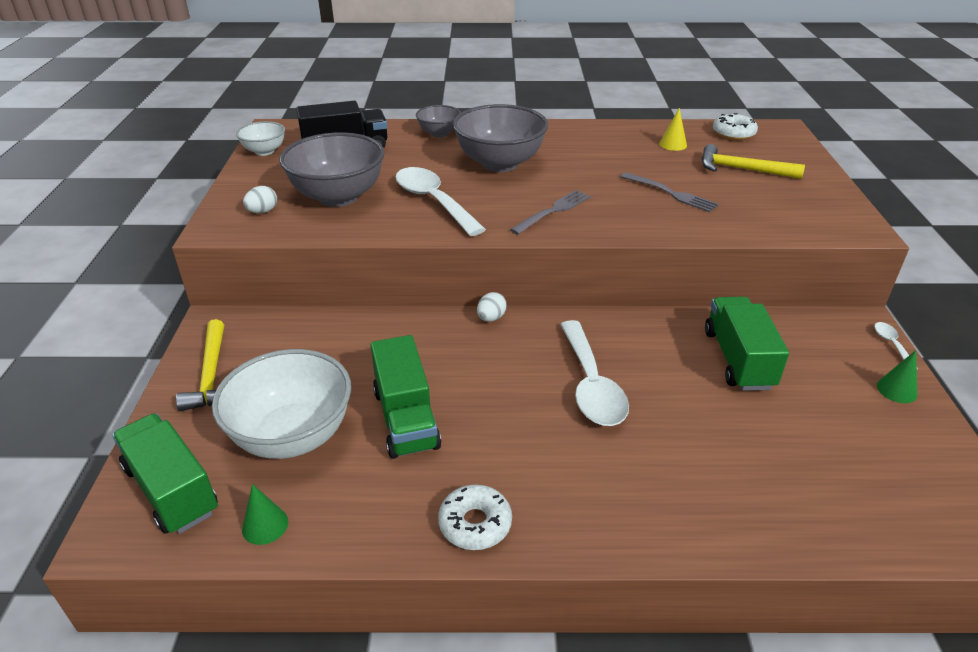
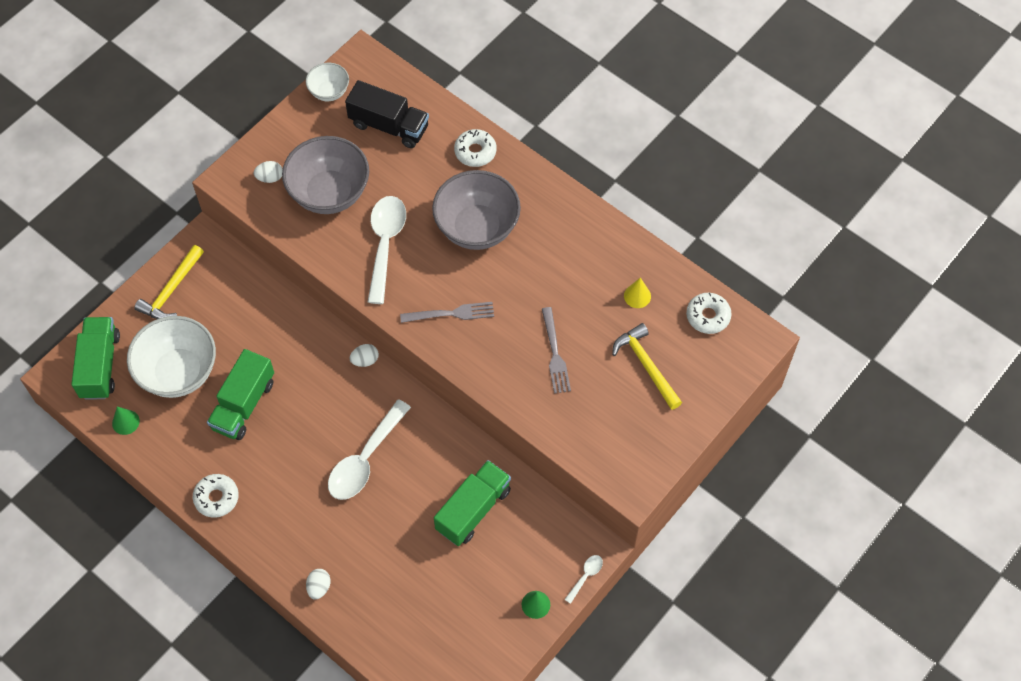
camera: 40 degrees right, 25 degrees up
(439, 133) = (475, 152): grey bowl -> white donut
(704, 526) = (319, 587): none -> white egg

